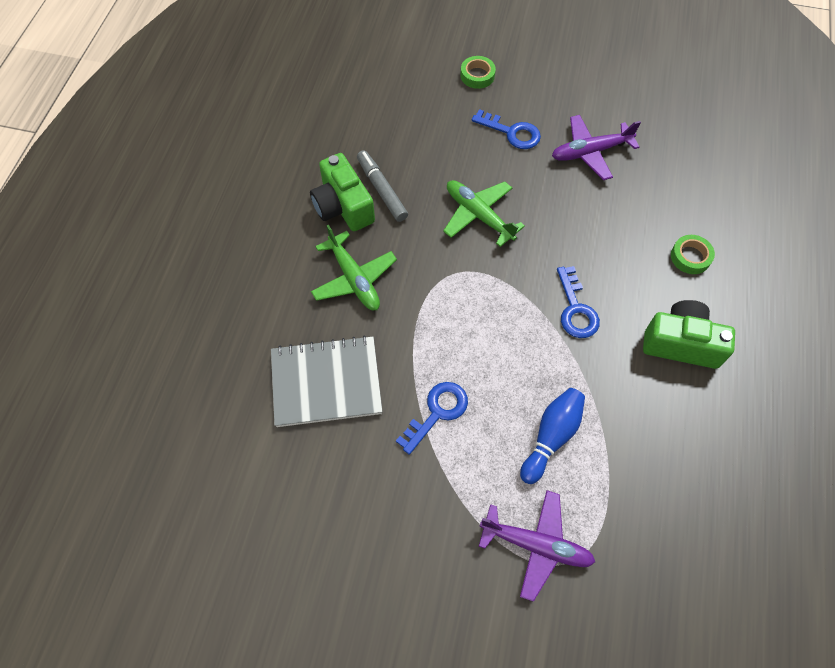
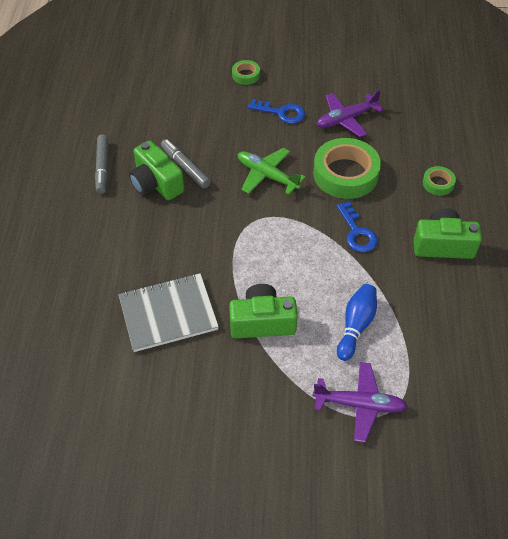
camera: 10 degrees left, 10 degrees down
(284, 176) = (102, 167): none -> grey marker
(354, 279) = (176, 235): green plane -> none
(437, 412) = (262, 322): blue key -> green camera
(576, 227) = (345, 174): none -> green tape

